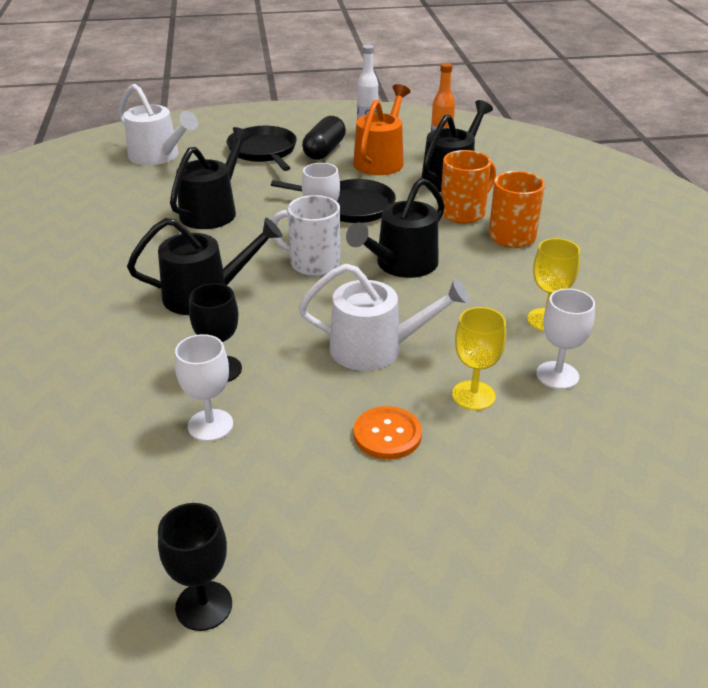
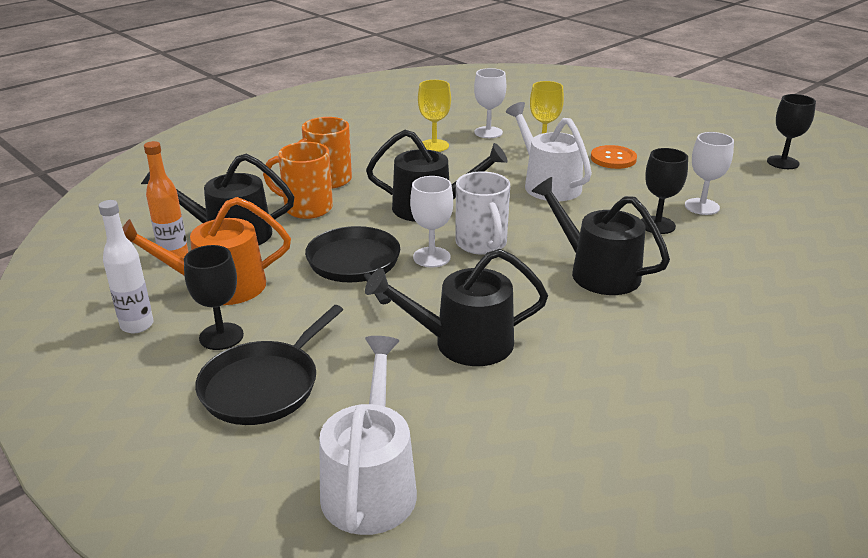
camera: 125 degrees left, 5 degrees down
(324, 150) = (221, 336): black capsule -> black goblet

